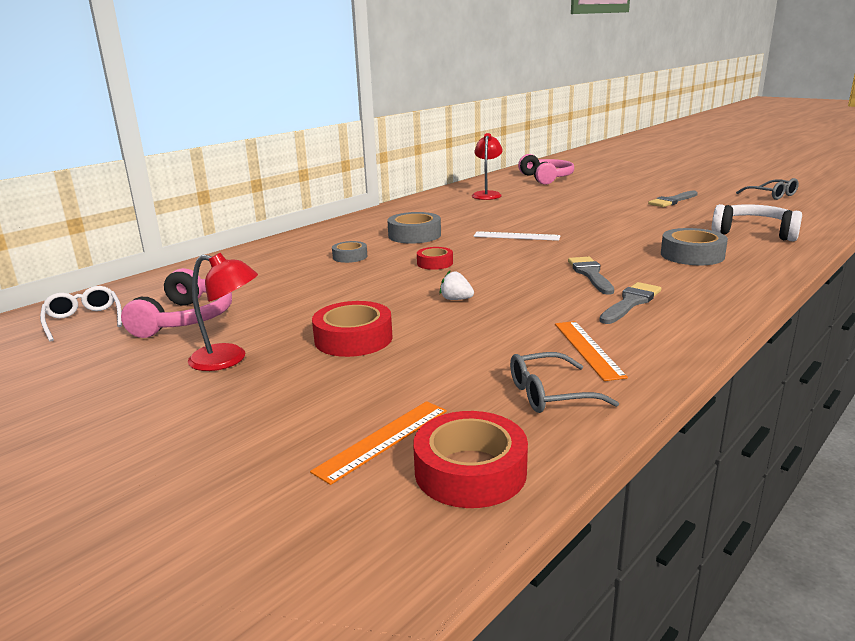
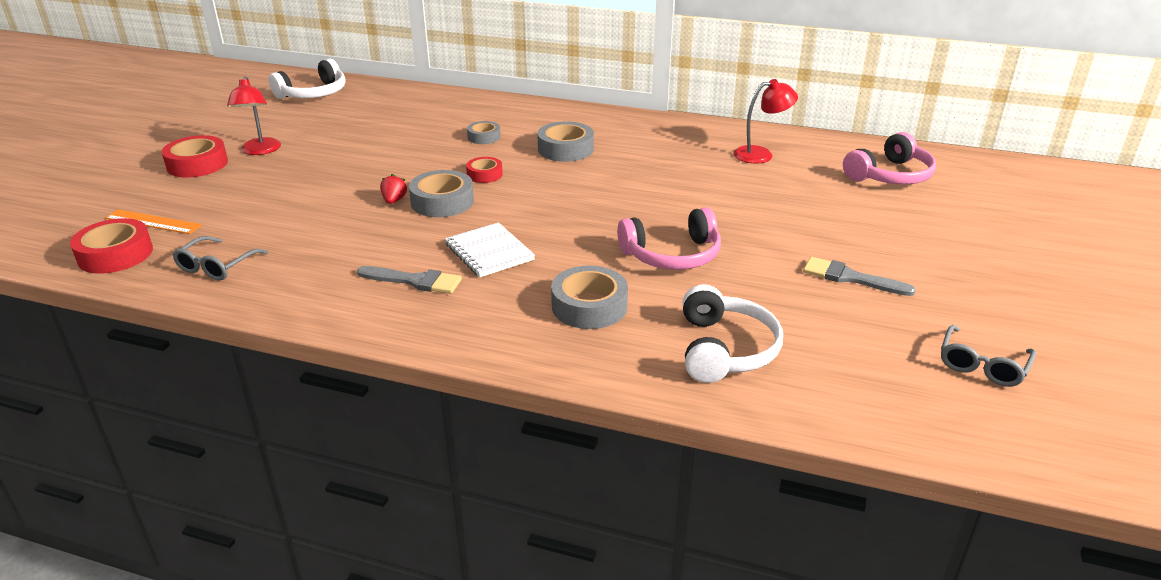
camera: 65 degrees right, 10 degrees up
(84, 320) = (313, 94): white glasses -> white headphones
(185, 319) = (324, 120): pink headphones -> pink headphones (672, 255)
(353, 339) = (301, 180): red tape -> red tape (197, 164)
(456, 299) = (394, 200): white strawberry -> red strawberry
(477, 282) = (442, 202): none -> grey tape
(516, 236) = (596, 197): white ruler -> none
(550, 394) = (217, 266): grey glasses -> grey glasses turned 120 degrees counterclockwise
(588, 349) = (299, 271): orange ruler -> none
(590, 274) = (489, 252): grey brush -> white notebook

